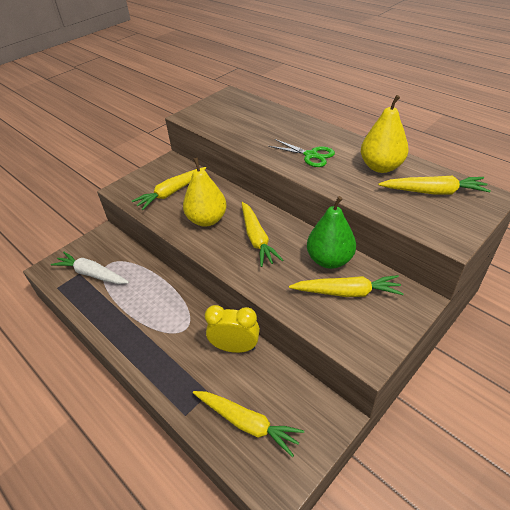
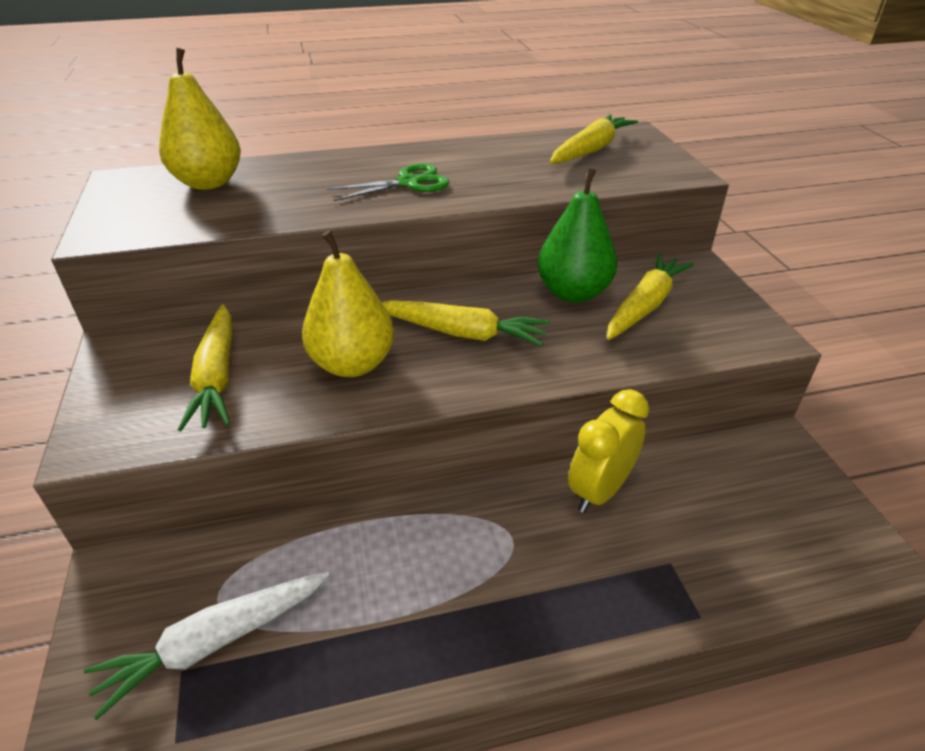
camera: 60 degrees left, 5 degrees down
(247, 423) = (752, 539): yellow carrot -> none
(381, 167) = (503, 155): yellow pear -> yellow pear (208, 183)

